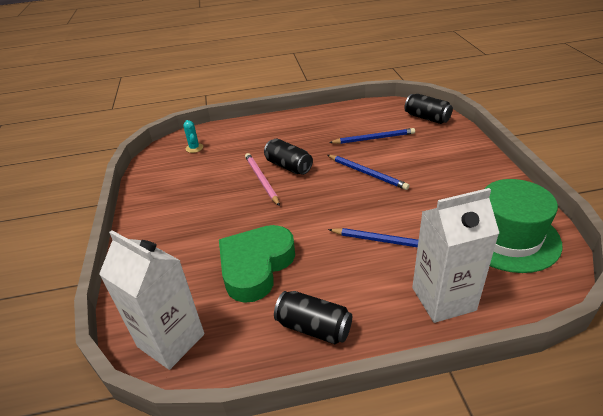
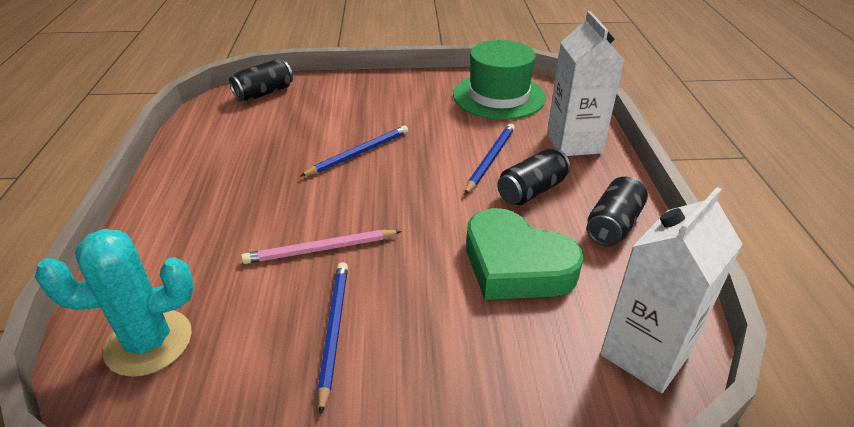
camera: 85 degrees left, 0 degrees up
(194, 148) = (149, 342): turquoise cactus -> turquoise cactus, size x2.15
(288, 166) = (300, 218): black can -> black can (531, 191)
(374, 138) = (281, 136): blue pencil -> blue pencil (333, 331)

